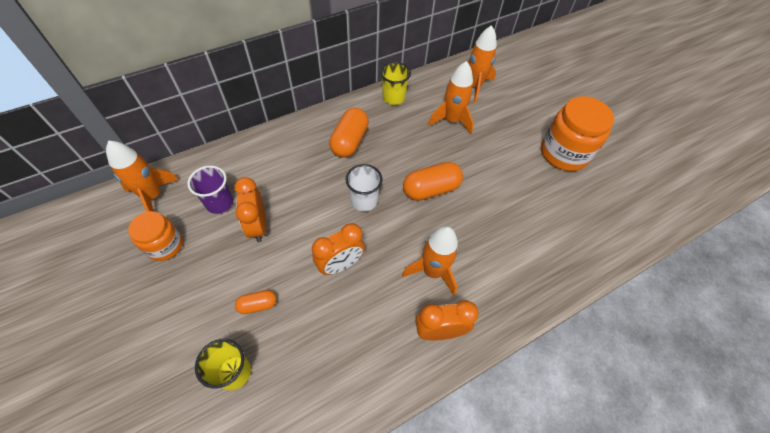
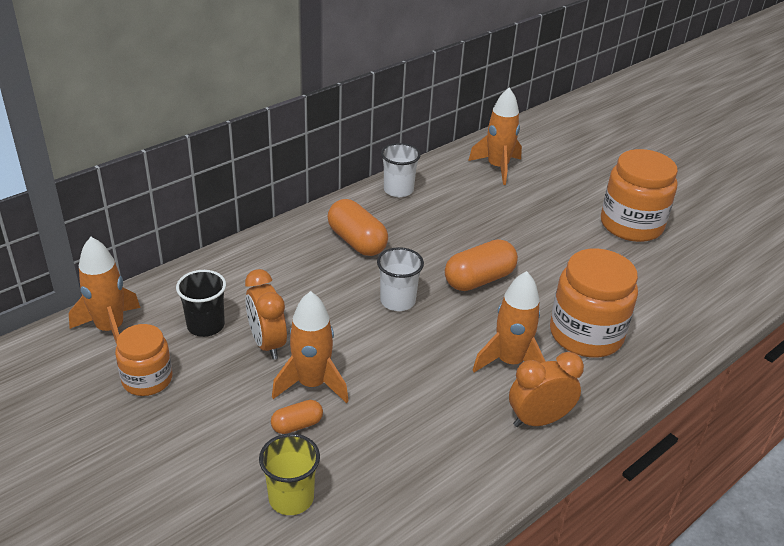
camera: 10 degrees left, 20 degrees down
(219, 203) = (206, 325): purple cup -> black cup
(340, 264) = (390, 370): orange clock -> none
(349, 141) = (357, 241): orange capsule -> orange capsule turned 45 degrees counterclockwise
(393, 98) = (398, 190): yellow cup -> white cup
(451, 120) = (481, 206): orange rocket -> orange rocket (312, 384)
(499, 254) = (586, 334): none -> orange jar

